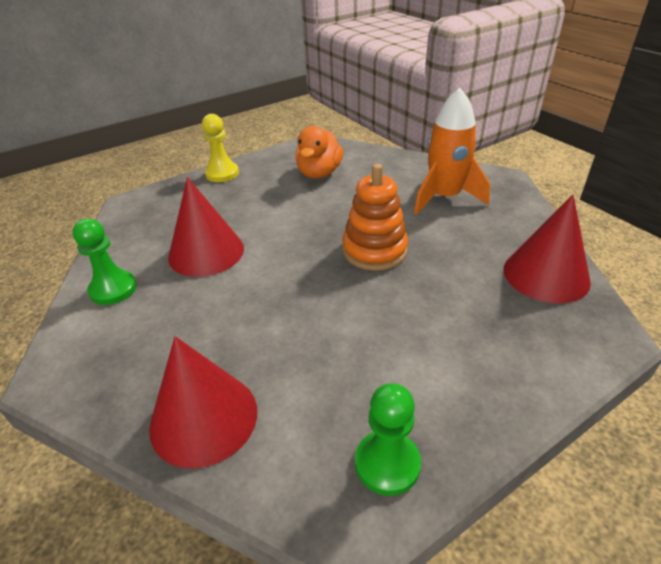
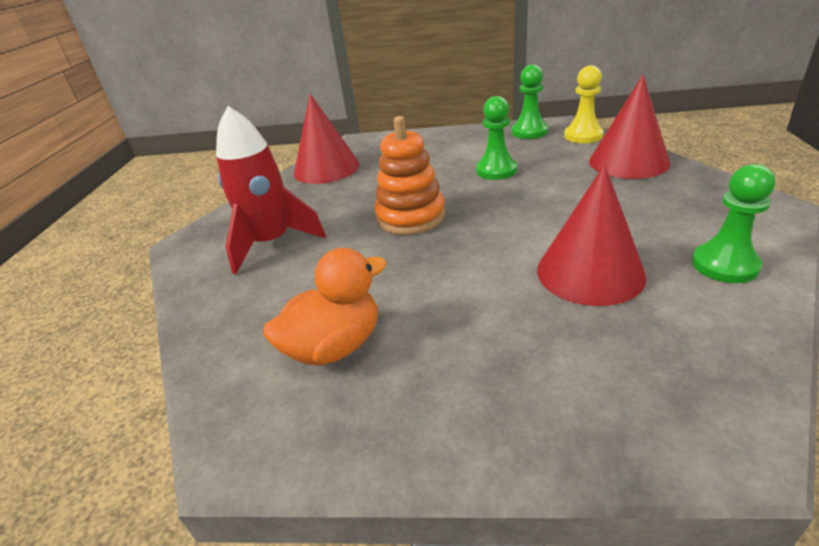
camera: 140 degrees left, 5 degrees down
(222, 173) = (492, 441): yellow pawn -> yellow pawn (583, 136)
(356, 339) = (496, 170): none -> green pawn
(444, 197) = (272, 243): orange rocket -> red rocket

